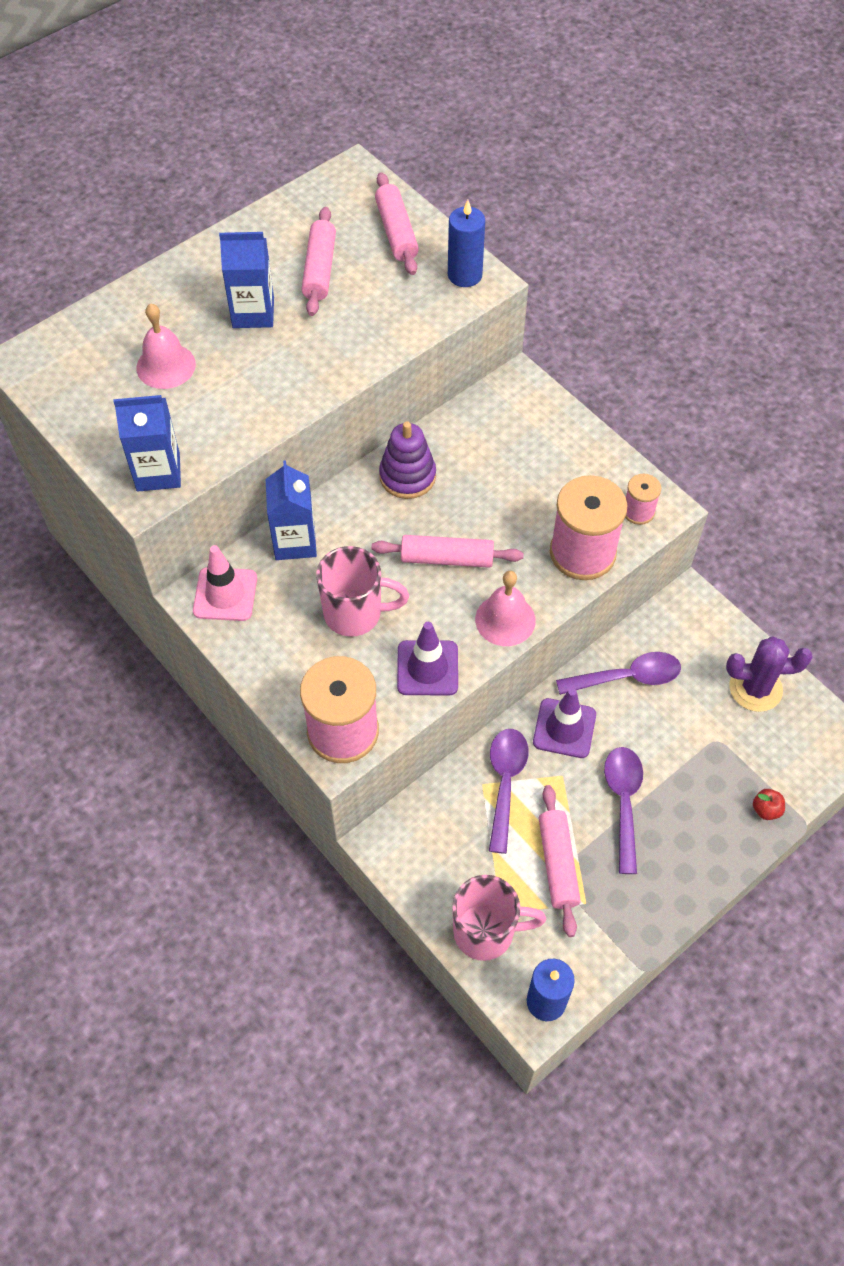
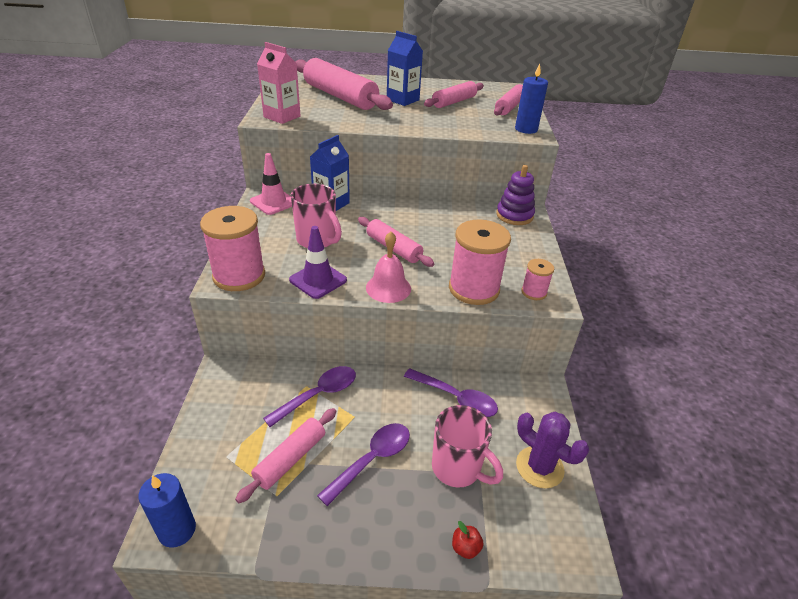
camera: 40 degrees right, 20 degrees down
(158, 472) = (282, 117): blue carton -> pink carton
(166, 366) = (340, 96): pink bell -> pink rolling pin
(407, 476) = (418, 212): purple stacking toy -> purple stacking toy (514, 215)
(486, 932) = (204, 458): pink mug -> pink mug (457, 468)
(564, 728) = (386, 395): purple traffic cone -> none

